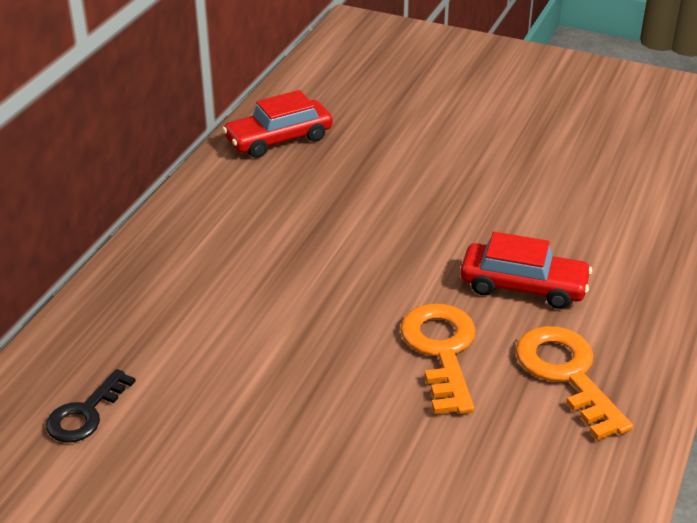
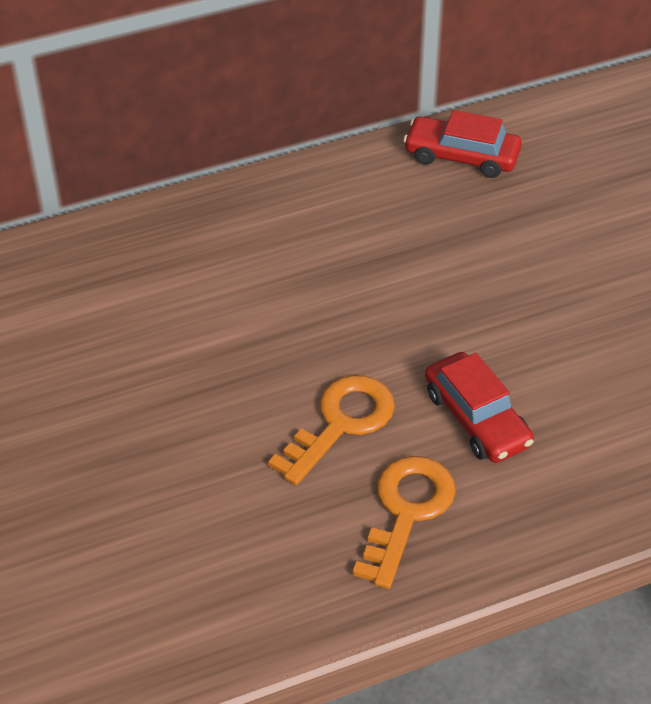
camera: 45 degrees right, 10 degrees up
(85, 413) = (61, 296): black key -> none

